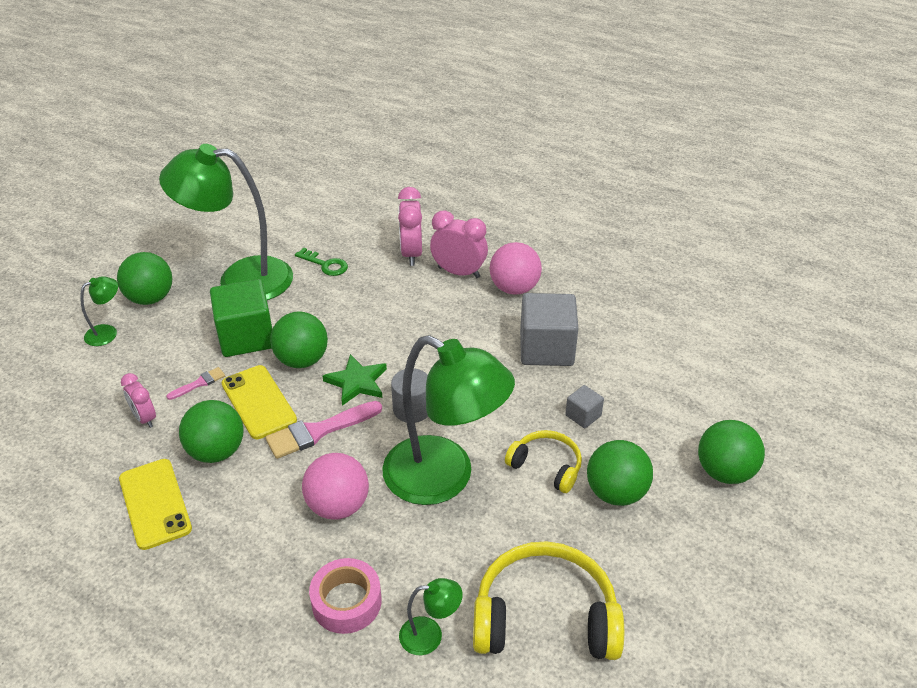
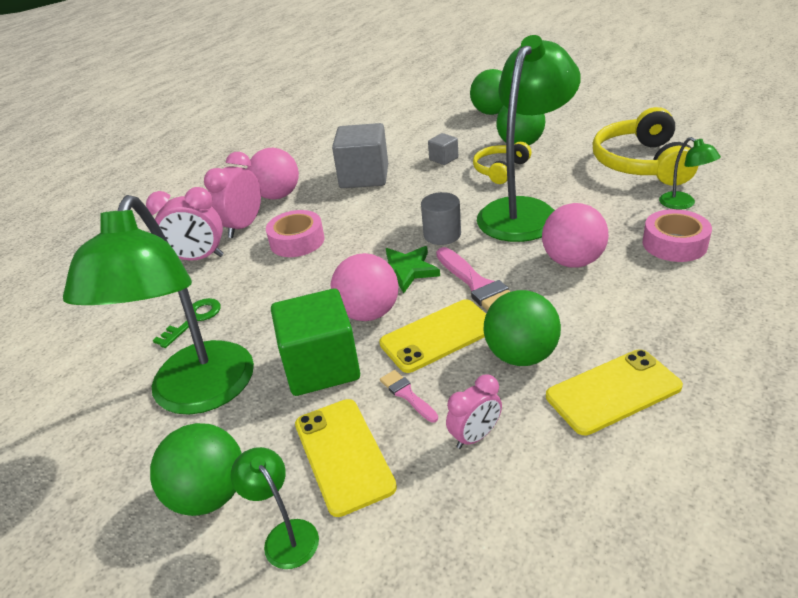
camera: 85 degrees left, 5 degrees down
(156, 353) = (343, 455): none -> yellow phone
(302, 360) = (368, 313): green ball -> pink ball
(425, 309) = (297, 241): none -> pink tape
(430, 635) = (683, 204): green lamp -> green lamp turned 150 degrees clockwise

